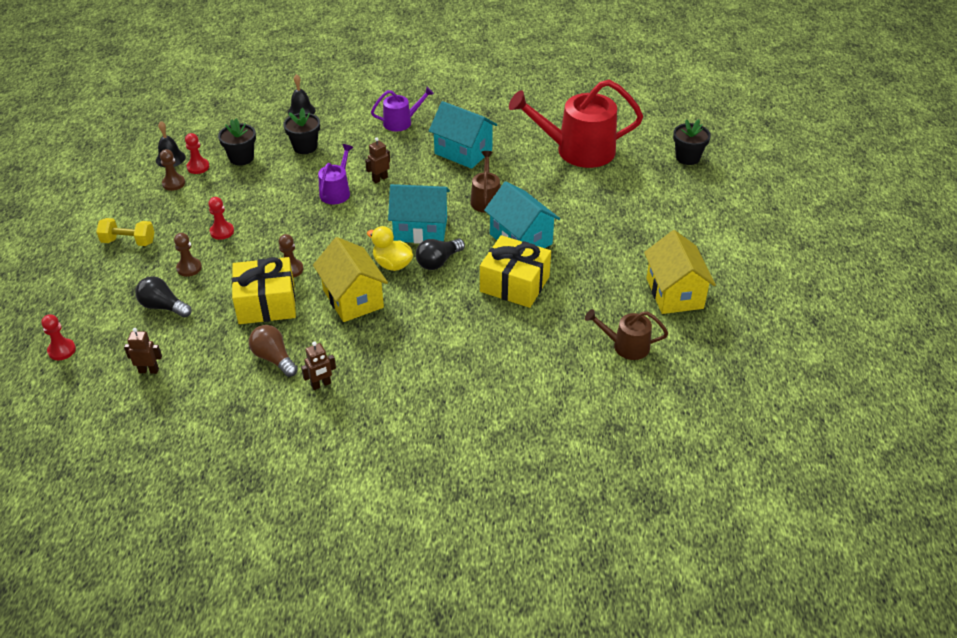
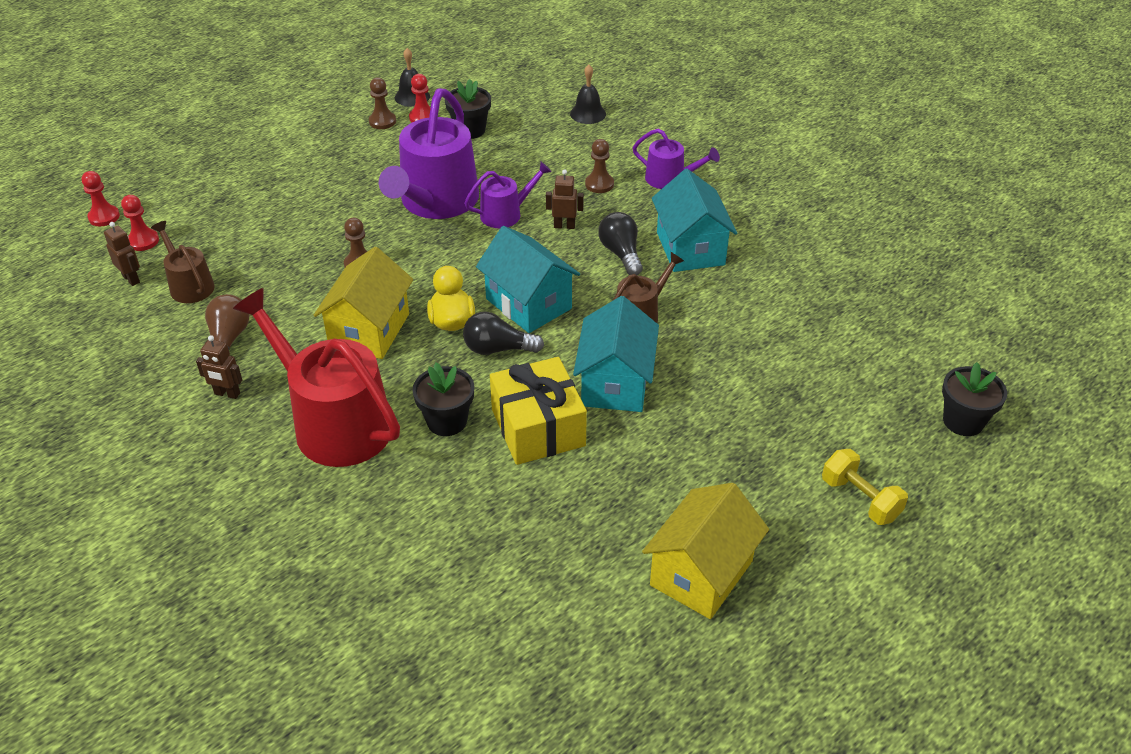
camera: 45 degrees right, 0 degrees up
(128, 242) = (276, 153): yellow dumbbell -> yellow dumbbell (860, 499)
(163, 306) = (219, 229): black light bulb -> black light bulb (621, 253)
(189, 268) = (285, 207): brown pawn -> brown pawn (599, 184)
(222, 231) = (356, 190): red pawn -> red pawn (143, 241)
(266, 303) = (296, 283): yellow gift -> none
(283, 209) = (436, 202): none -> purple watering can
(305, 147) = (540, 152): black flower pot -> black flower pot (447, 421)
(578, 150) = (827, 325): red watering can -> red watering can (335, 423)
(626, 346) = (555, 589): brown watering can -> brown watering can (189, 285)

